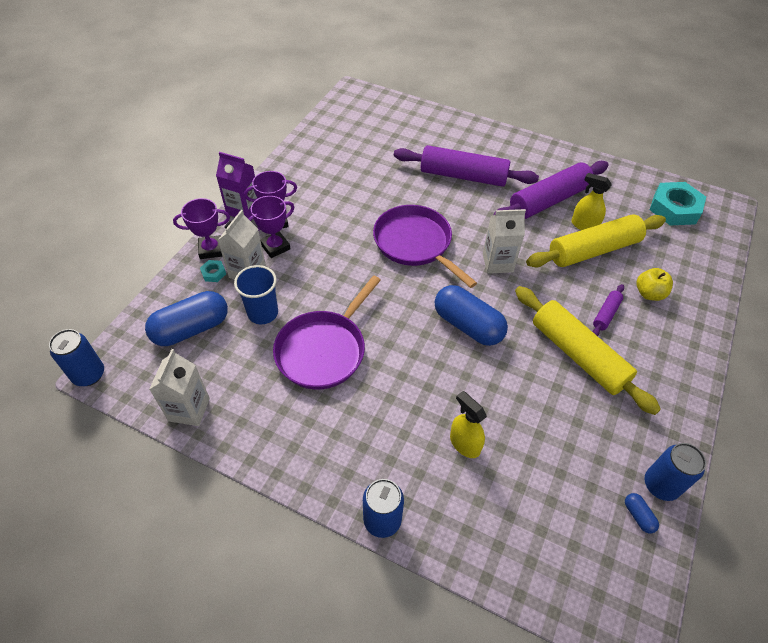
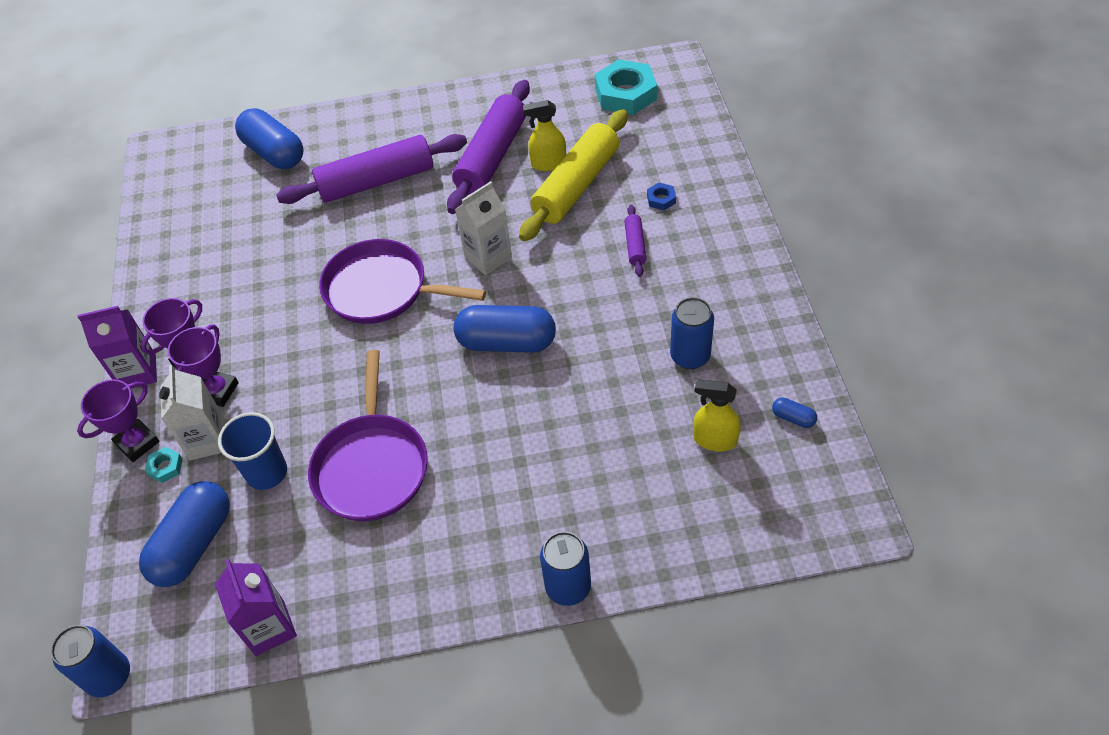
camera: 30 degrees left, 0 degrees up
(189, 409) = (269, 628): white carton -> purple carton
(416, 127) = (274, 153): none -> blue capsule
(464, 444) = (592, 461): yellow spray bottle -> yellow spray bottle (714, 440)
(578, 355) = (637, 303): yellow rolling pin -> none
(649, 293) = (661, 199): yellow apple -> blue nut
(660, 485) = (793, 377): blue can -> blue can (690, 356)

